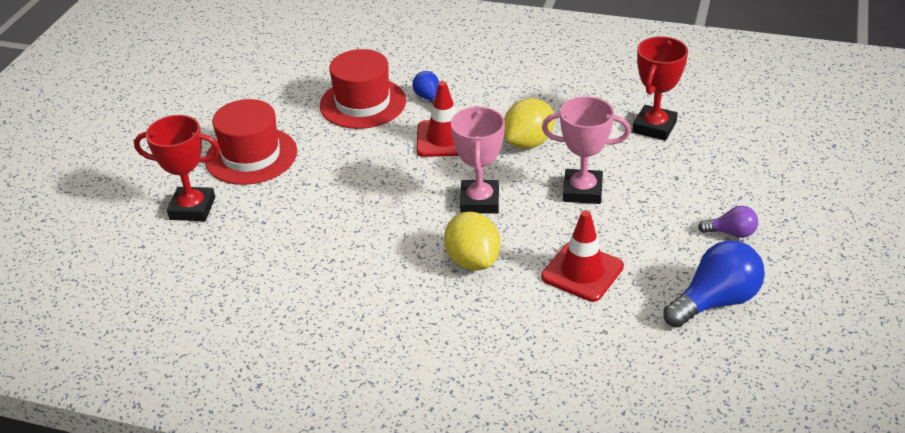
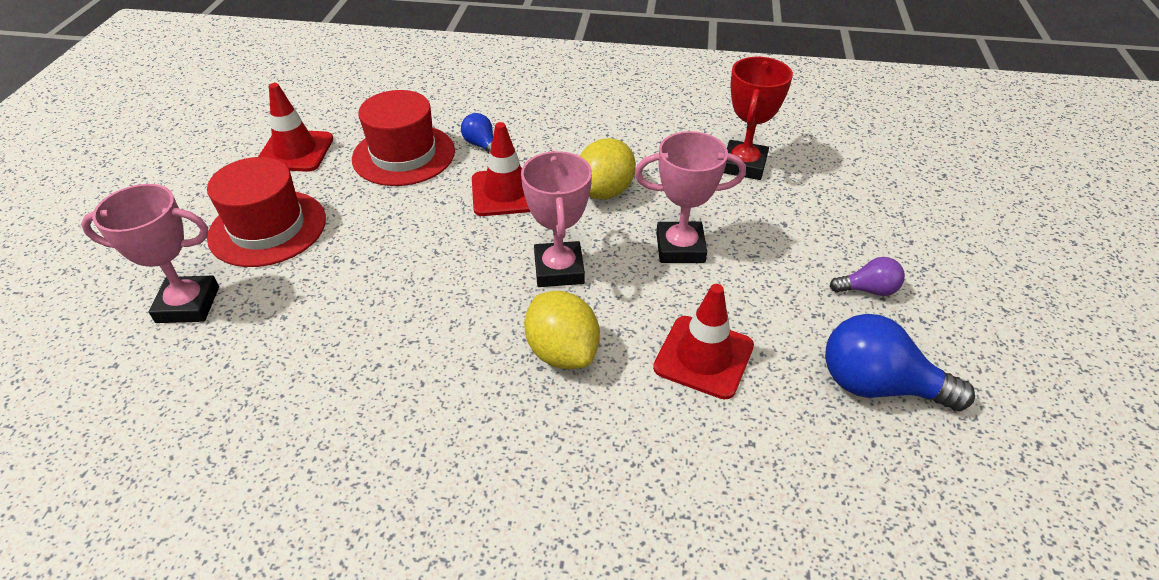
camera: 10 degrees left, 5 degrees up
(192, 208) = (188, 304): red trophy -> pink trophy
(273, 95) = (295, 151): none -> red traffic cone
(715, 301) = (878, 386): blue light bulb -> blue light bulb turned 120 degrees counterclockwise

